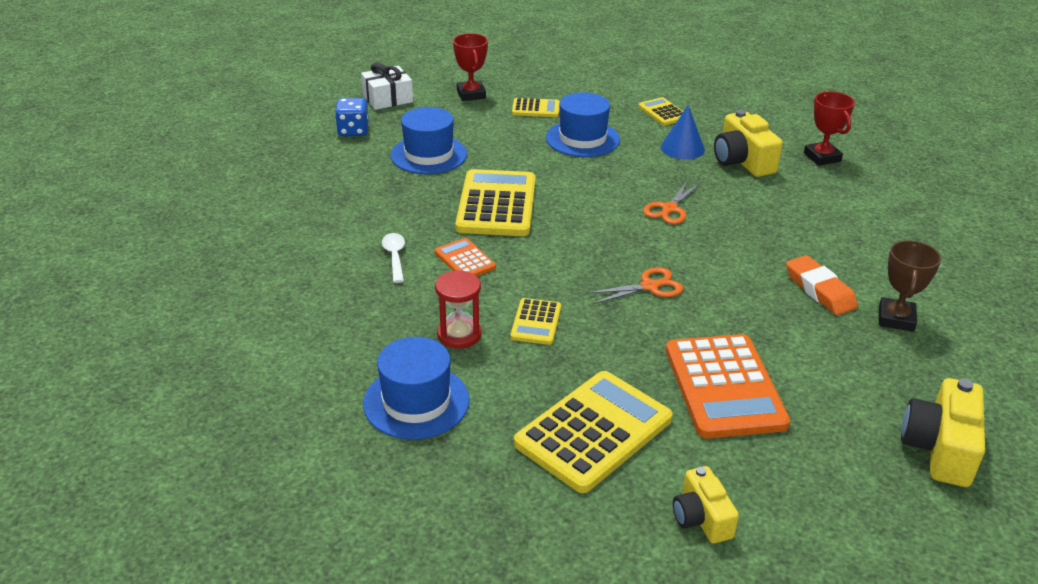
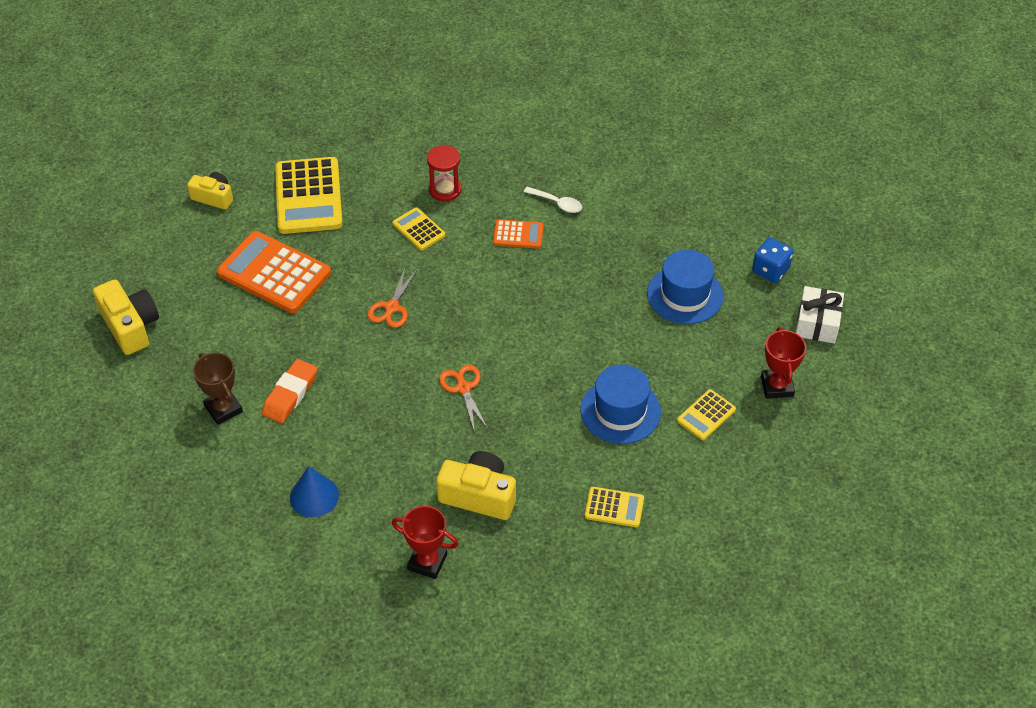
camera: 130 degrees right, 15 degrees up
(416, 402) = (408, 143): blue hat -> none
(471, 94) = (777, 386): red trophy -> red trophy turned 60 degrees clockwise
(497, 204) = (570, 291): yellow calculator -> none
(682, 148) = (539, 470): blue cone -> blue cone (314, 496)
(820, 290) = (290, 394): orange eraser -> orange eraser turned 75 degrees counterclockwise

